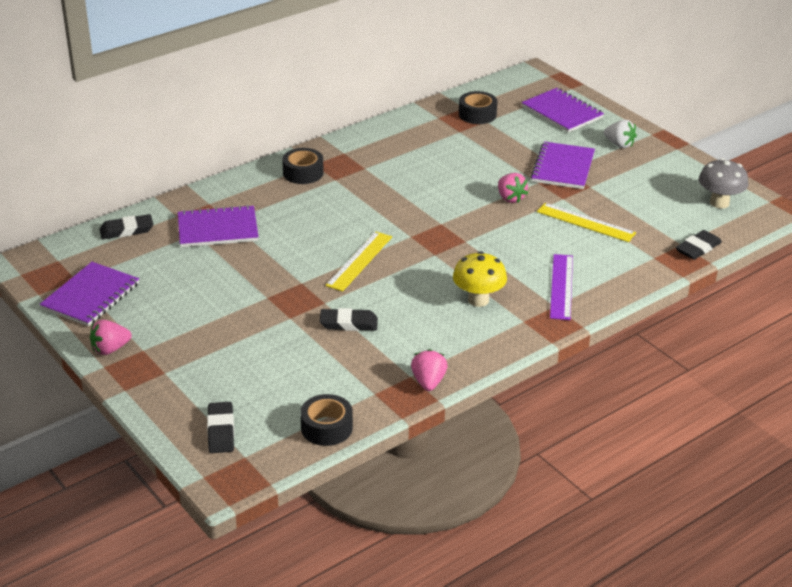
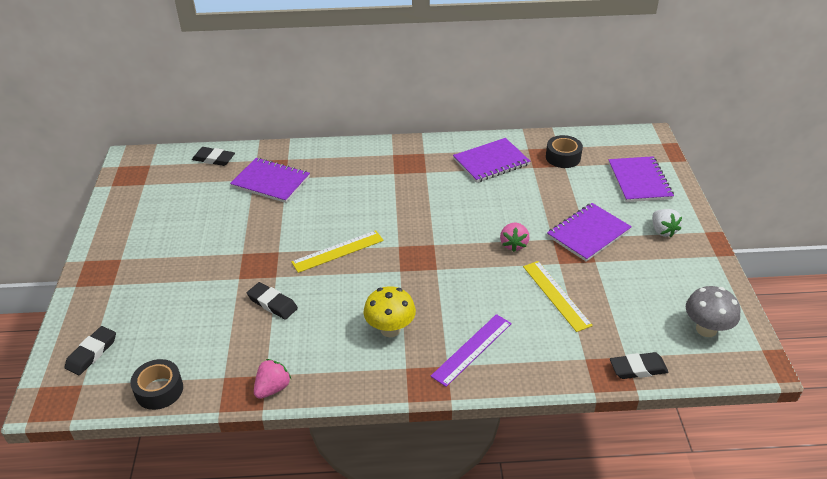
camera: 35 degrees right, 5 degrees up
(91, 296) = (137, 201): purple notebook -> purple notebook (491, 162)
(110, 349) = (103, 248): pink strawberry -> none
(303, 173) = (376, 159): black tape -> none

